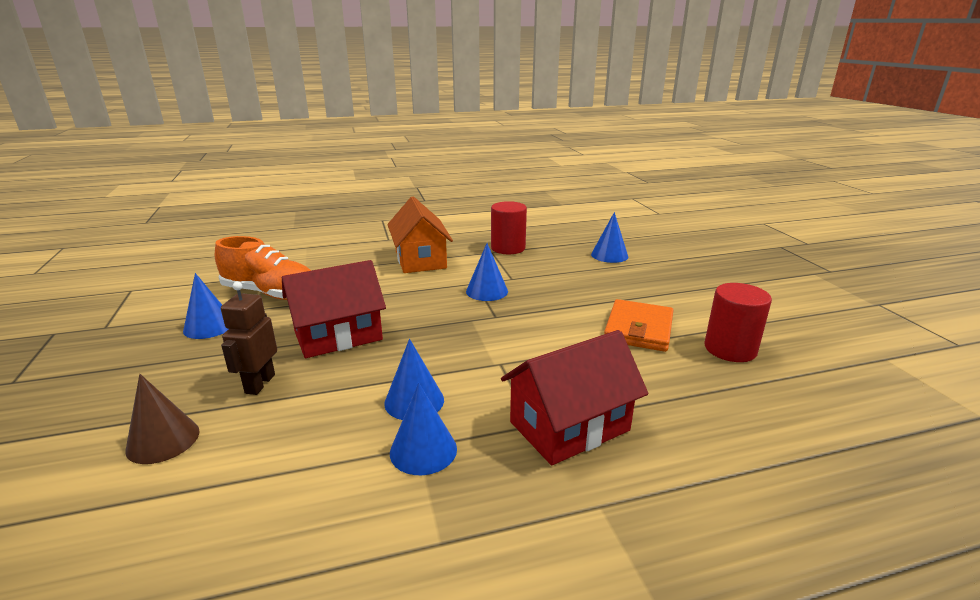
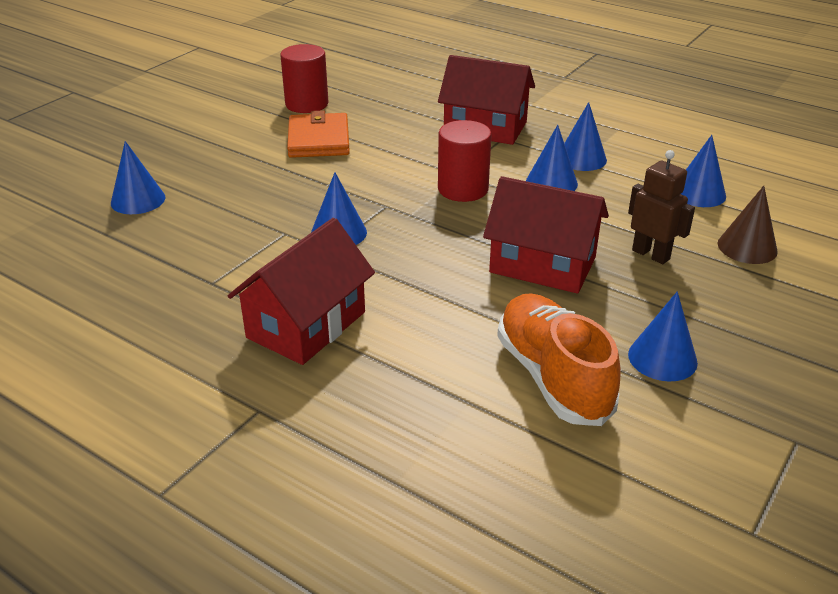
camera: 130 degrees left, 10 degrees up
(248, 484) = (698, 193): none -> blue cone
(259, 384) = (651, 254): brown robot -> brown robot turned 105 degrees counterclockwise
(420, 259) = (306, 325): orange house -> red house
(508, 248) = (184, 276): red cylinder -> red cylinder (463, 189)
(638, 329) = (319, 140): orange wallet -> orange wallet turned 75 degrees counterclockwise

